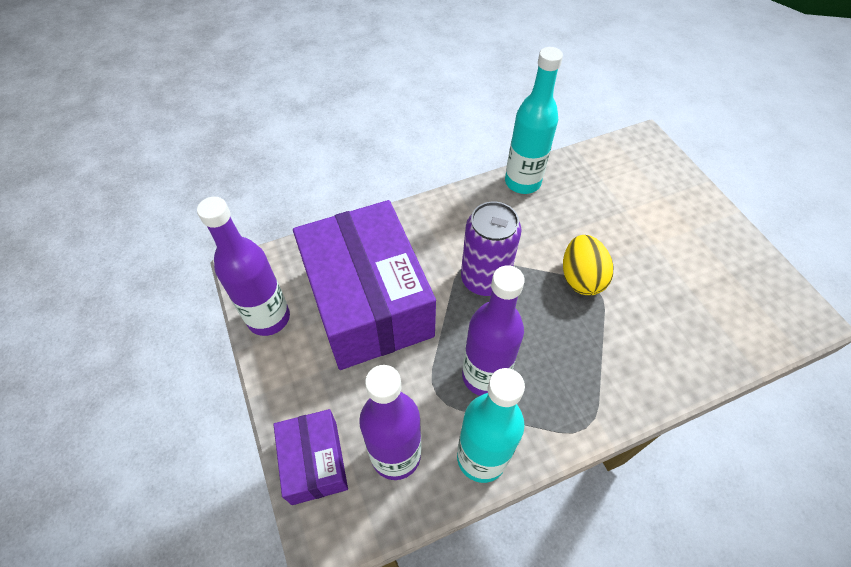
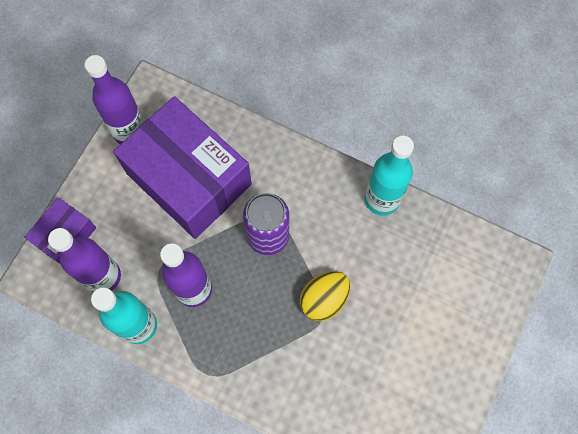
camera: 50 degrees right, 15 degrees up
(368, 302) = (189, 179): purple box -> purple box turned 75 degrees counterclockwise

